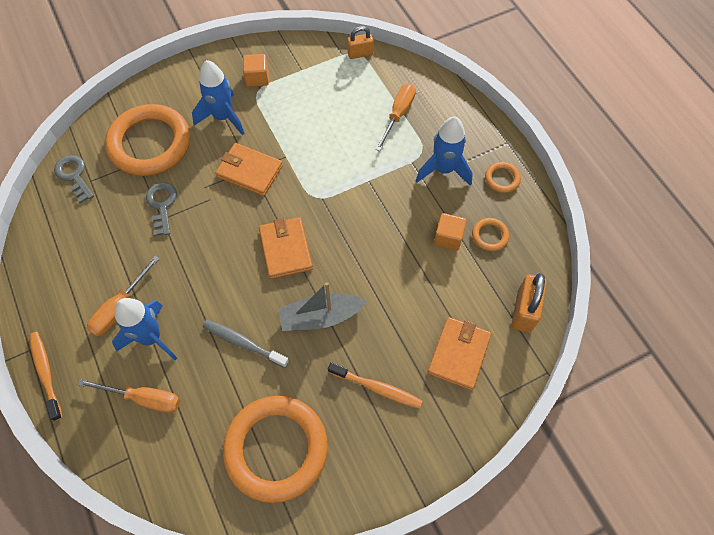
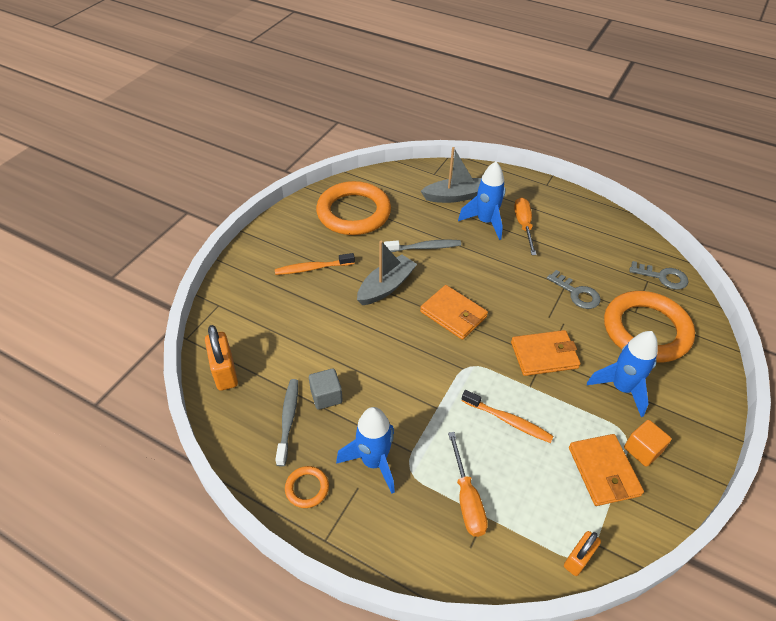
camera: 145 degrees right, 15 degrees down
(46, 373) = (523, 180): orange toothbrush -> orange toothbrush (508, 421)
(144, 399) = (455, 196): orange screwdriver -> grey boat
(448, 238) = (326, 396): orange cube -> grey cube
(458, 354) = (264, 315): orange wallet -> orange wallet (603, 471)
(490, 236) = (288, 420): orange ring -> grey toothbrush

